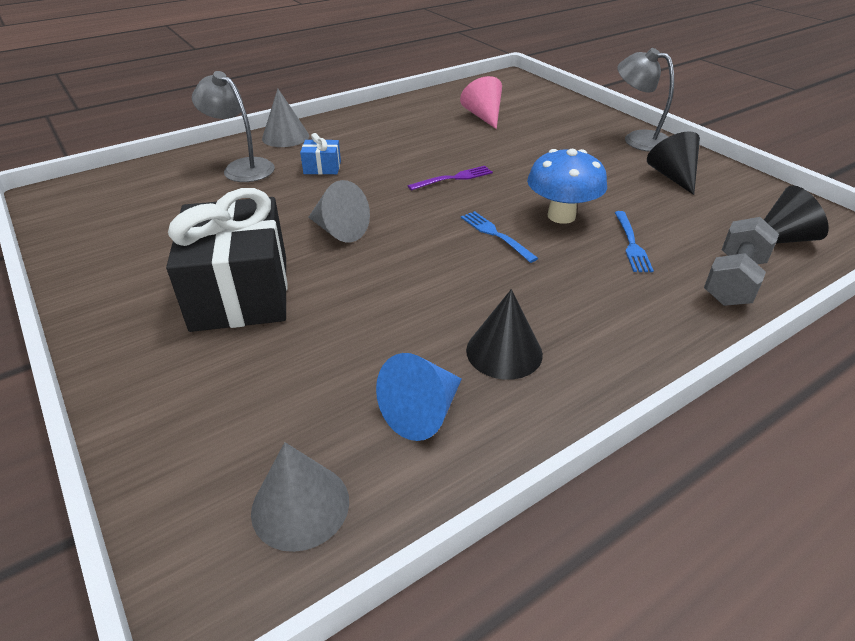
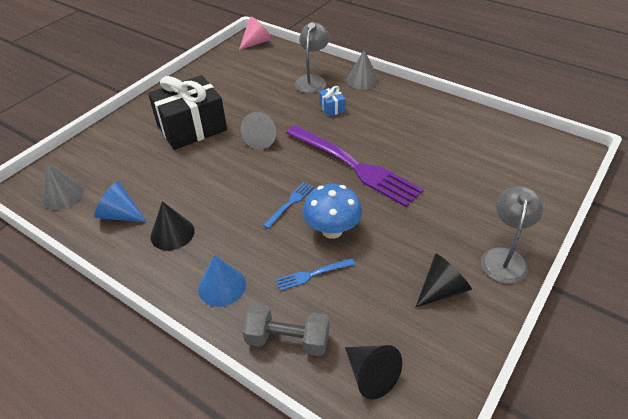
camera: 70 degrees right, 5 degrees up
(453, 178) = (354, 166): purple fork -> purple fork, size x2.39
(483, 116) = (471, 155): pink cone -> pink cone (256, 42)
(634, 318) = (222, 286): none -> blue cone

